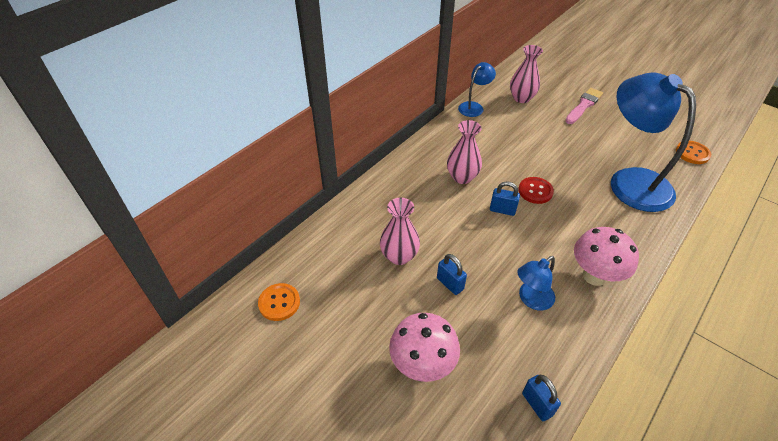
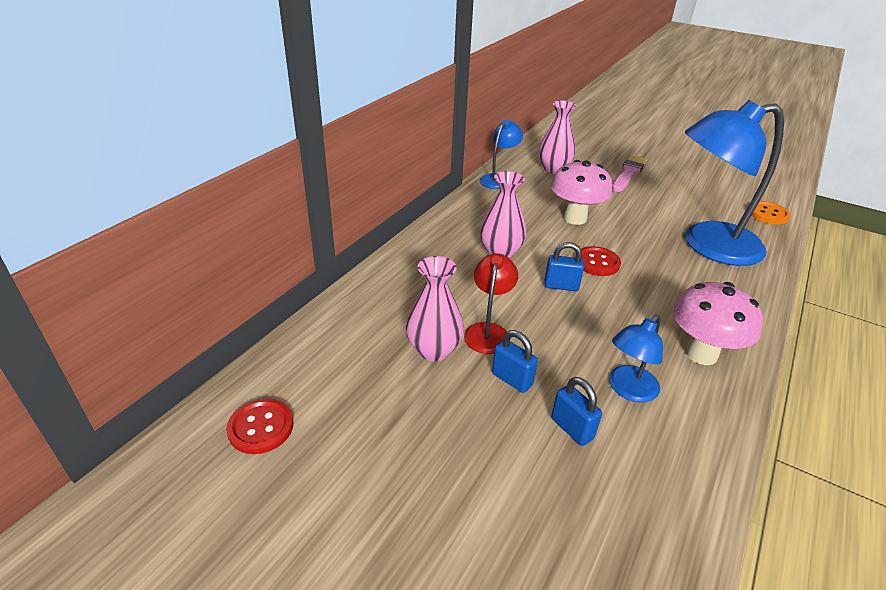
camera: 10 degrees left, 10 degrees down
(279, 303) = (261, 427): orange button -> red button
(422, 365) = (494, 495): pink mushroom -> pink mushroom (575, 218)
(440, 244) = (488, 331): none -> red lamp
(537, 404) = (676, 532): blue padlock -> blue padlock (572, 428)
(630, 181) = (708, 246): blue lamp -> blue lamp turned 60 degrees counterclockwise

